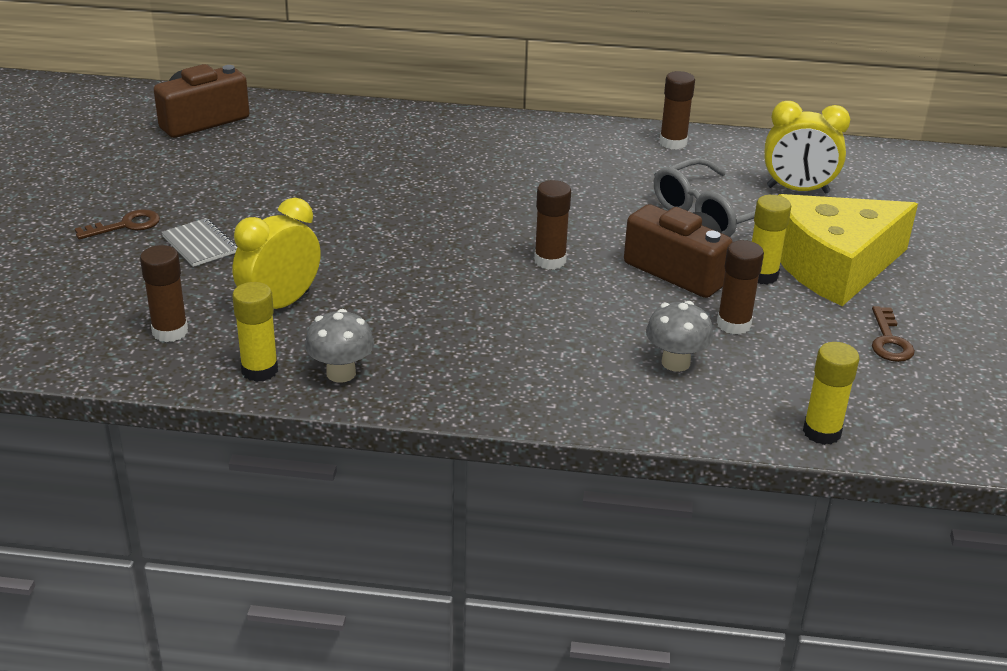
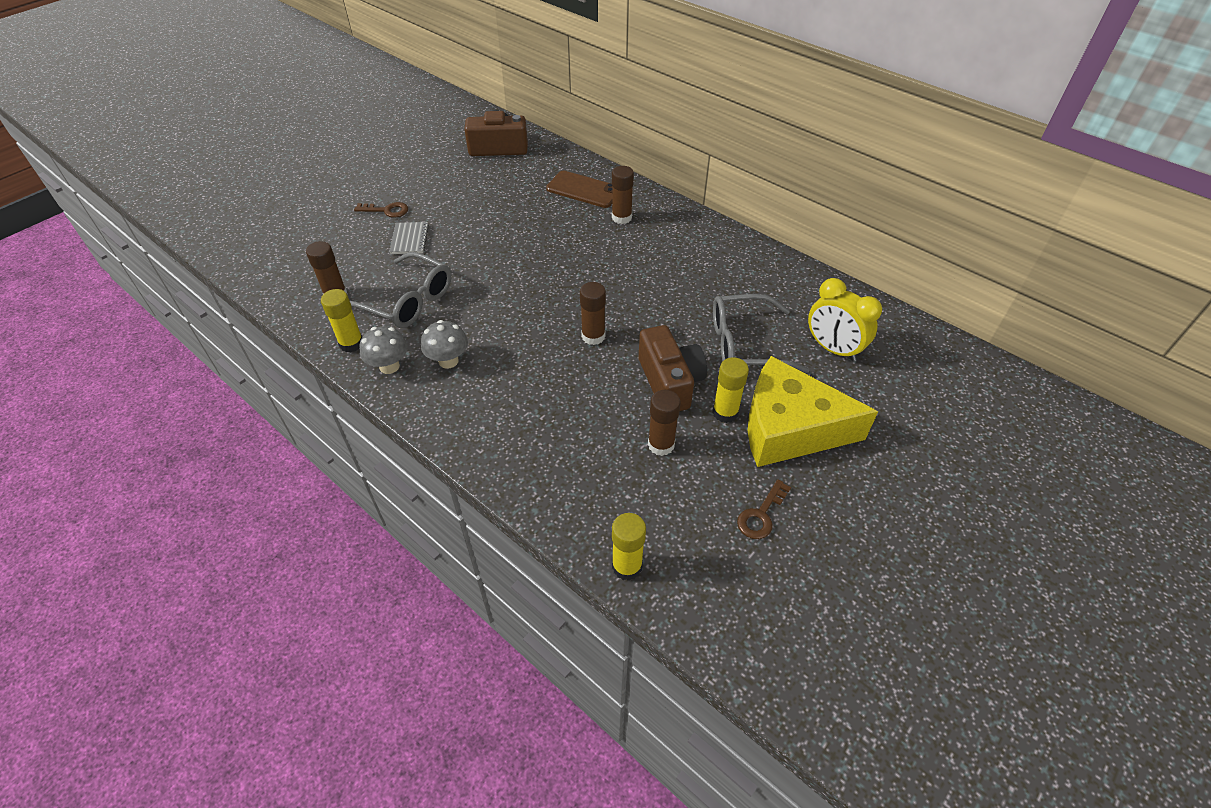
camera: 35 degrees right, 15 degrees up
(280, 304) = (408, 301): yellow clock -> grey glasses
(367, 132) = (584, 190): none -> brown phone
(673, 143) = (779, 271): brown glue stick -> brown glue stick (621, 218)
(675, 362) = (589, 456): grey mushroom -> grey mushroom (448, 361)

